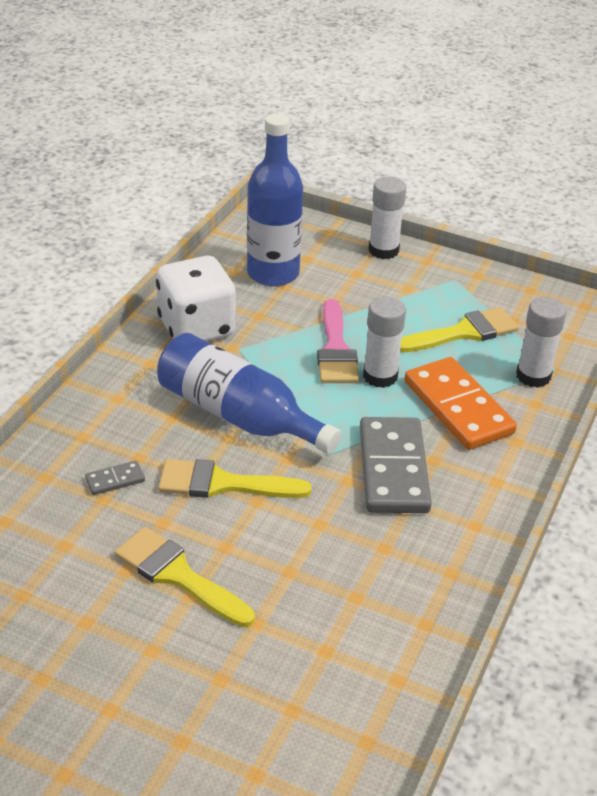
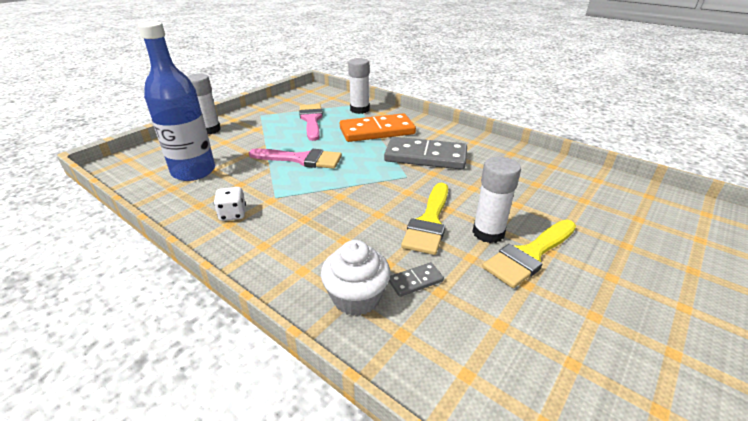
camera: 75 degrees left, 5 degrees down
(86, 441) = (356, 297): none -> white cupcake
(115, 480) = (415, 281): grey domino -> grey domino turned 75 degrees clockwise
(196, 328) = (233, 214): white dice -> white dice, size x0.44
(239, 416) = (355, 206): blue bottle -> none
(380, 376) = (337, 149): white glue stick -> white glue stick (488, 233)
(463, 332) = (311, 120): yellow brush -> pink brush

